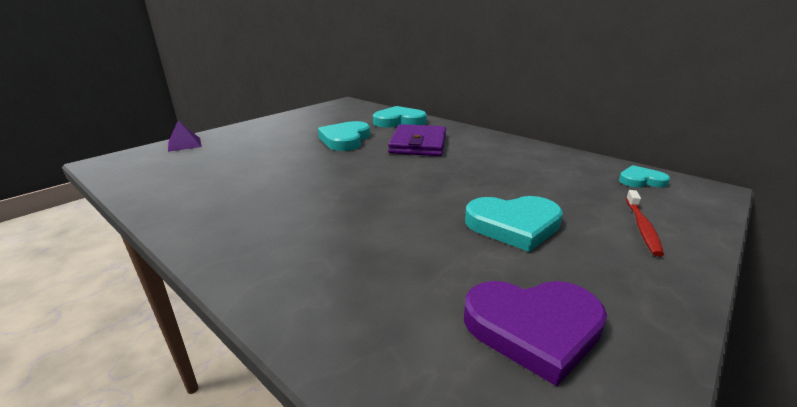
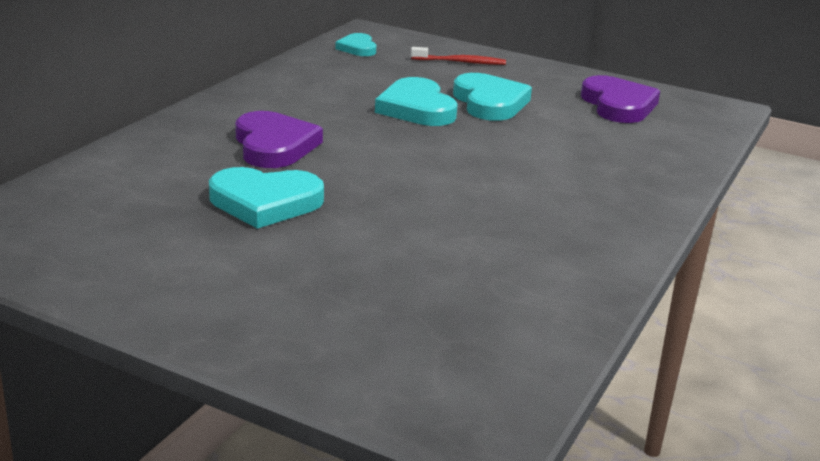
camera: 105 degrees left, 0 degrees up
(184, 144) = (342, 372): purple pyramid -> none
(399, 121) = (141, 165): turquoise heart -> turquoise heart (416, 108)
(418, 144) = (274, 146): purple wallet -> purple heart

